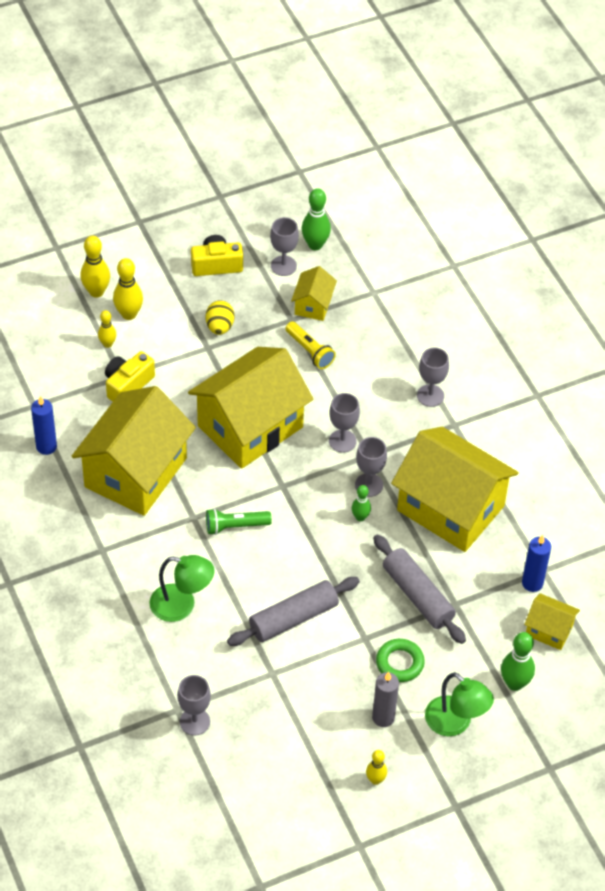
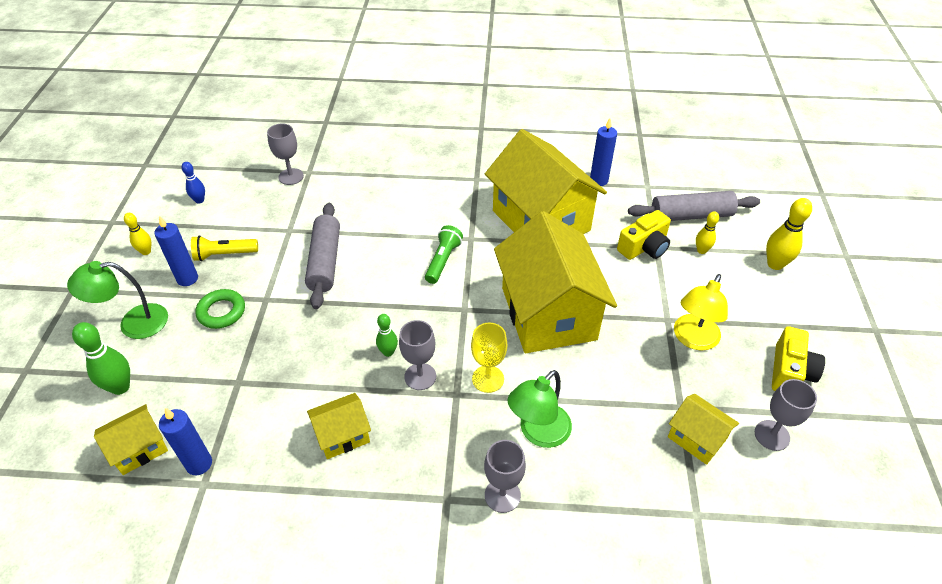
camera: 120 degrees right, 5 degrees down
(127, 385) = (644, 247): yellow camera -> yellow camera turned 75 degrees clockwise
(129, 314) = (736, 277): yellow bowling pin -> none
(182, 605) = (392, 203): green lamp -> green lamp (538, 433)
(220, 327) = (693, 339): yellow egg -> yellow lamp
(281, 785) = (199, 200): none -> blue bowling pin
(309, 351) = (626, 404): yellow flashlight -> yellow flashlight (224, 254)
(315, 245) = (802, 486): green bowling pin -> none
(342, 441) = (488, 379): grey goblet -> yellow goblet
(383, 717) = (187, 279): grey candle -> blue candle
(418, 595) = (271, 357): grey rolling pin -> grey rolling pin (691, 215)
(450, 508) = (342, 435): yellow house -> yellow house, size x0.45

